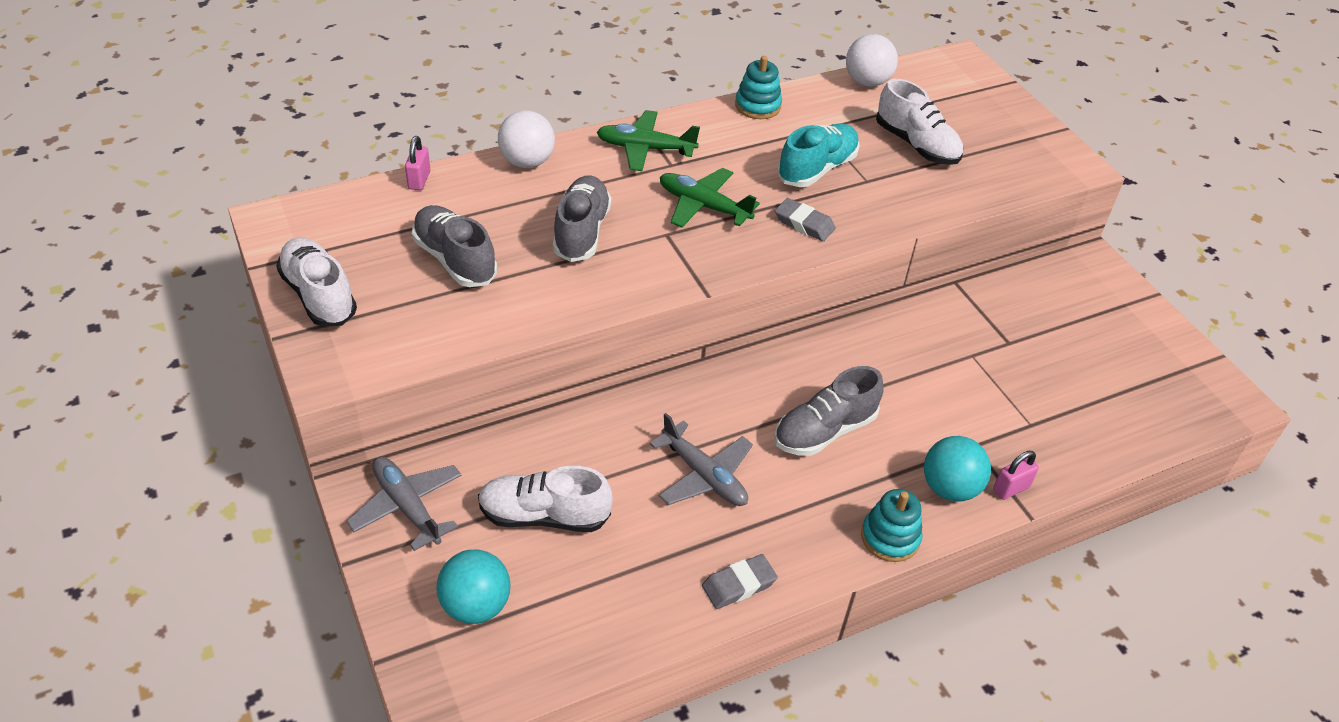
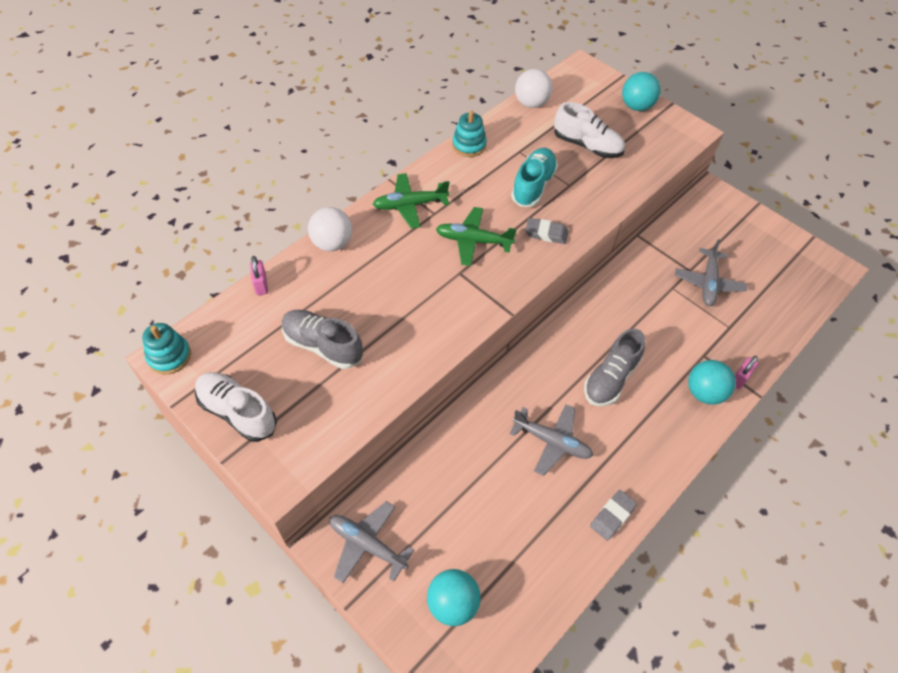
camera: 20 degrees left, 10 degrees up
(544, 516) = (463, 514): white shoe -> none
(581, 232) = (401, 290): grey shoe -> none
(890, 537) = (686, 443): turquoise stacking toy -> turquoise stacking toy (169, 356)
(1012, 119) = (636, 106): none -> turquoise ball
(1028, 364) = (708, 283): none -> grey plane

